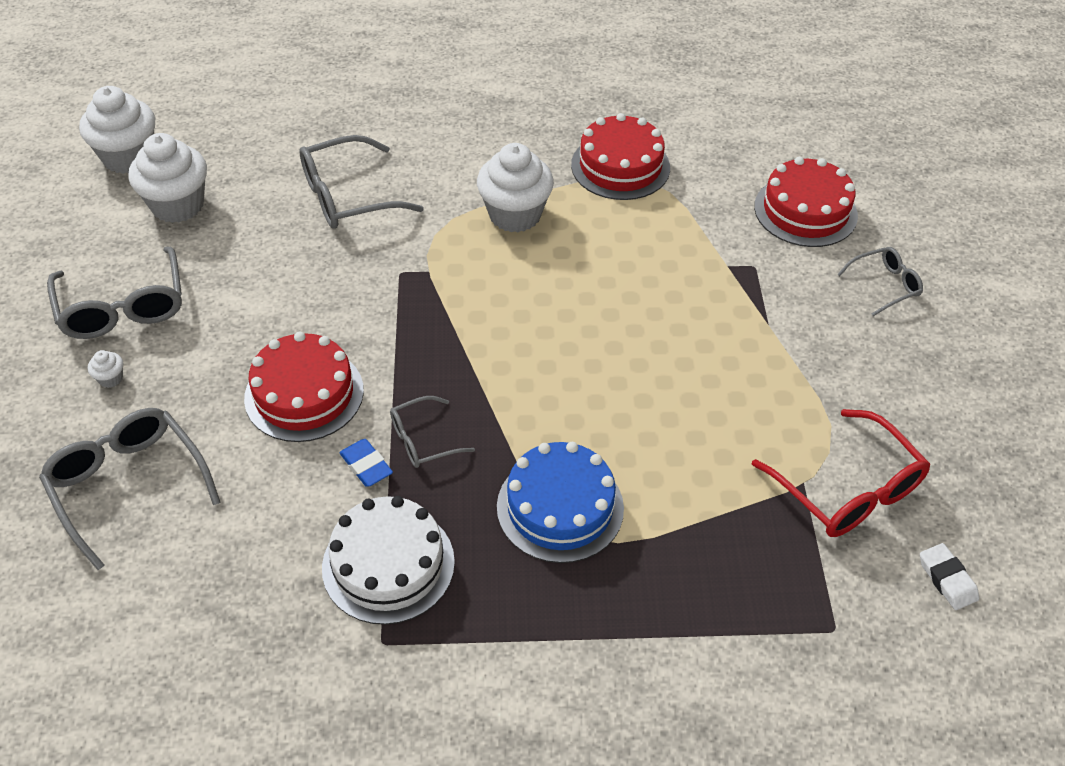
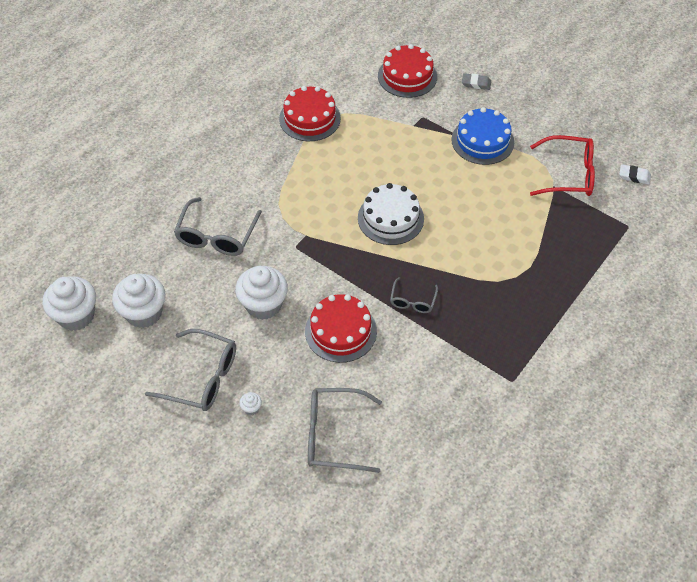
camera: 50 degrees left, 5 degrees up
(366, 466) = (408, 331): blue eraser -> none
(388, 564) = (472, 355): white cake -> white cake (390, 218)
(515, 215) = (301, 178): white cupcake -> white cupcake (263, 305)
(560, 507) = (495, 274): blue cake -> blue cake (482, 141)
(885, 285) = (476, 83): grey glasses -> grey eraser

